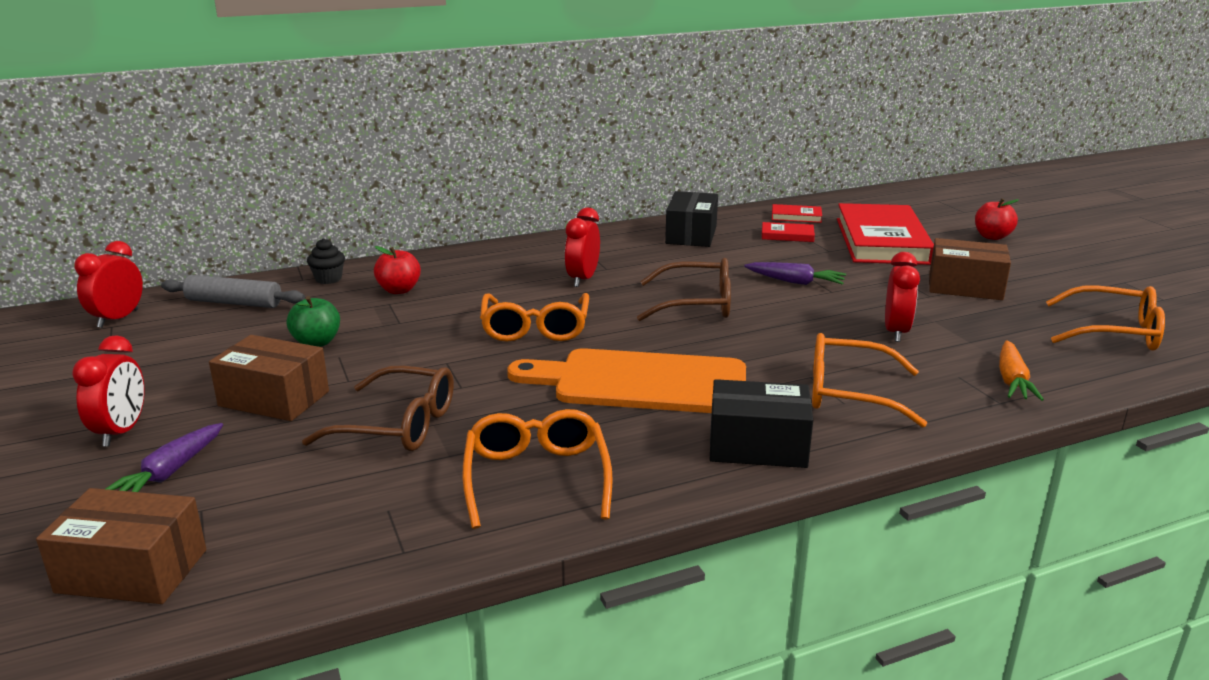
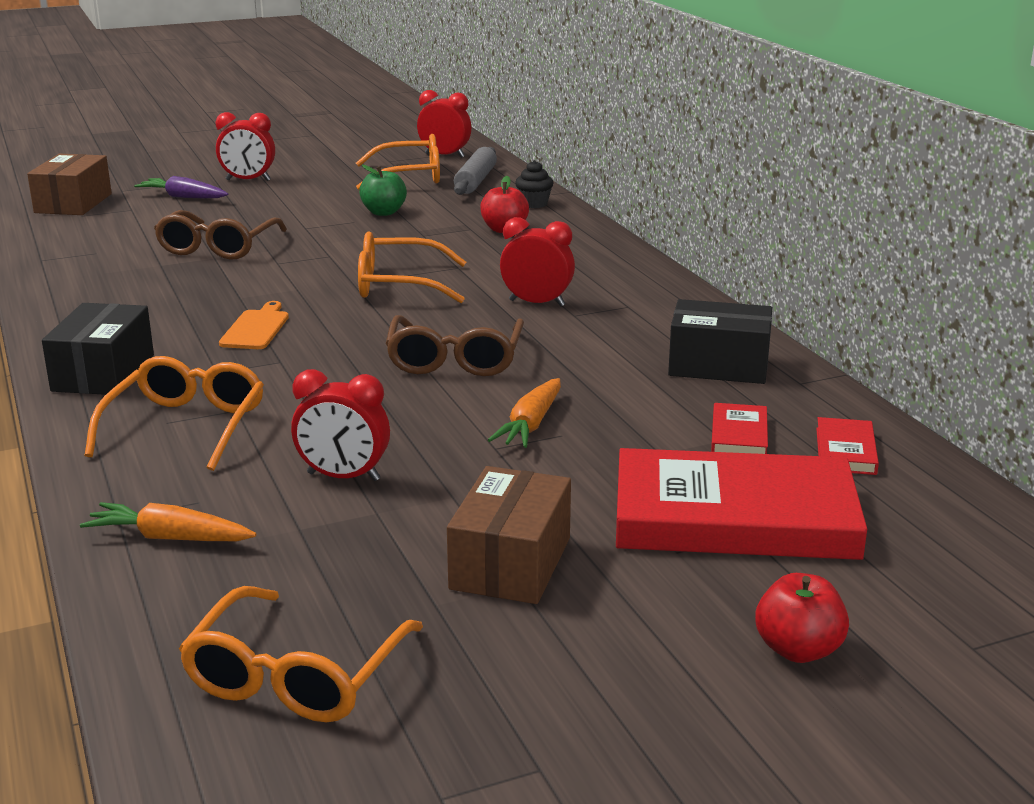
camera: 90 degrees right, 0 degrees up
(274, 399) = (281, 210): brown box -> none
(536, 478) = (106, 292): orange glasses -> orange glasses (409, 176)
(641, 382) = (256, 328): orange cutting board -> orange cutting board, size x0.45
(795, 282) = (531, 425): purple carrot -> orange carrot

